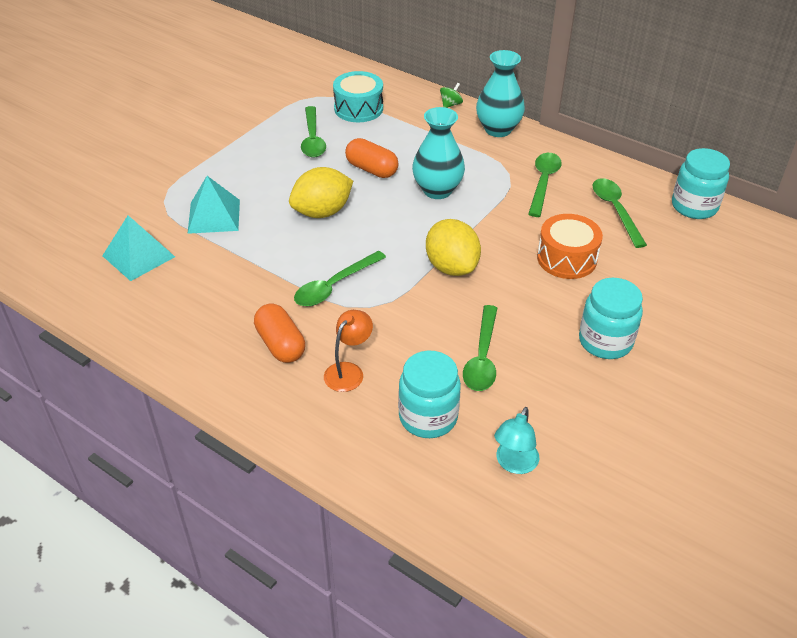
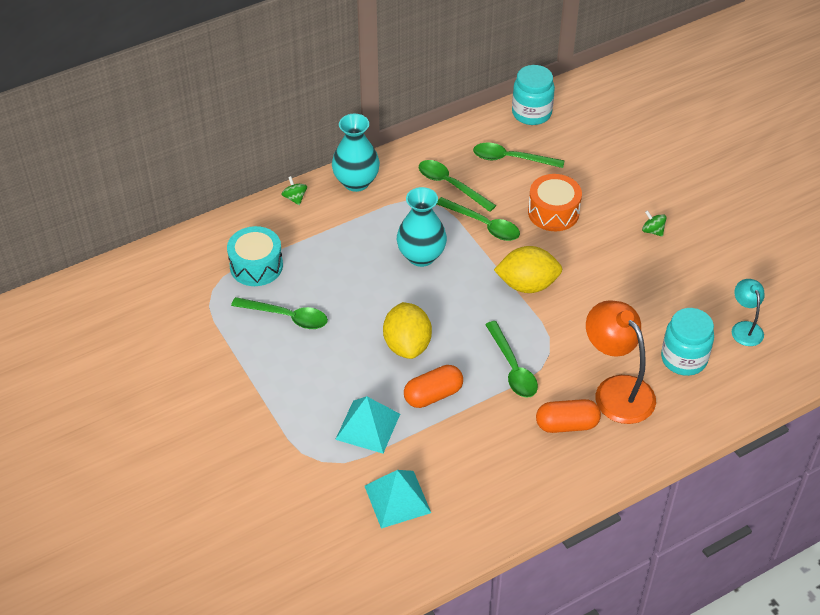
camera: 65 degrees left, 5 degrees up
(348, 371) = (616, 390): orange lamp -> orange lamp, size x1.81
(371, 169) = (363, 290): orange capsule -> orange capsule (433, 395)
(482, 357) = (637, 305): green spoon -> green spoon (483, 224)
(514, 464) = (745, 328): turquoise lamp -> turquoise lamp turned 150 degrees counterclockwise
(605, 341) = (652, 231): turquoise jar -> green spinning top

